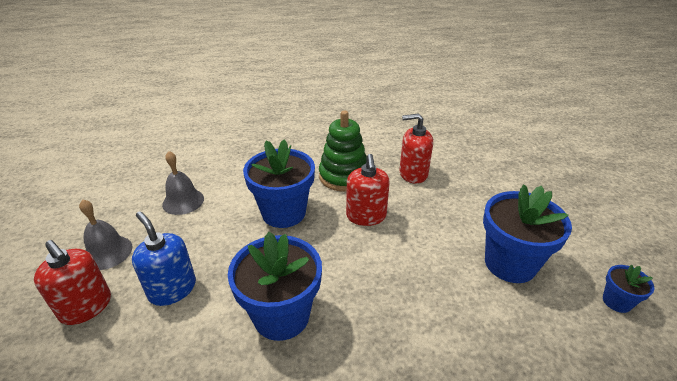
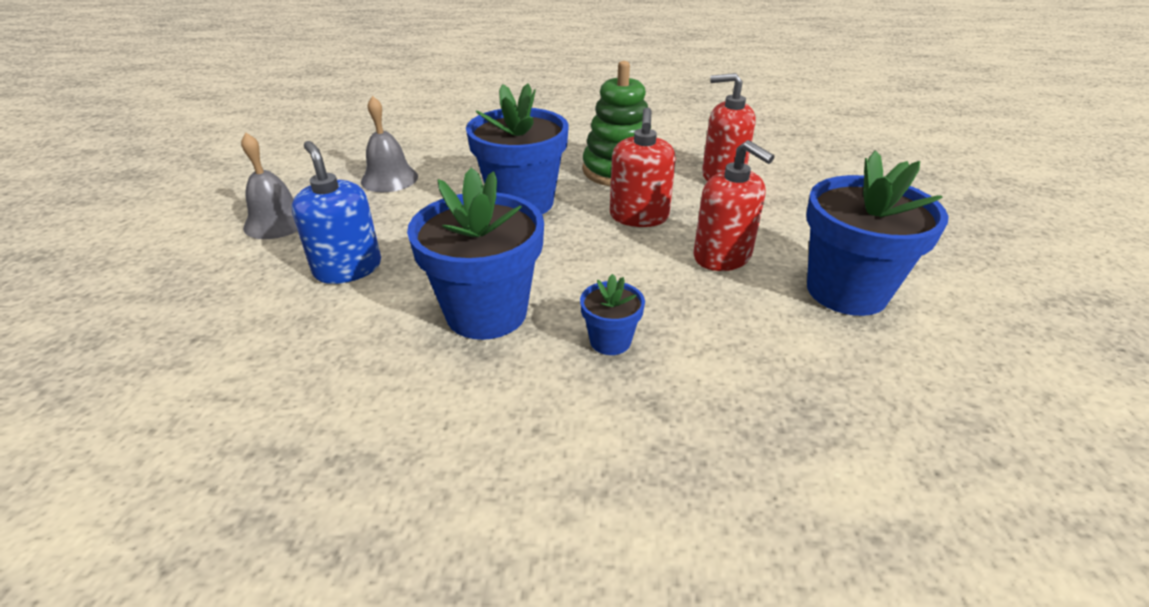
camera: 10 degrees right, 0 degrees up
(86, 307) = (233, 274): red soap dispenser -> red soap dispenser (722, 256)
(616, 301) = (1014, 355): blue flower pot -> blue flower pot (610, 341)

